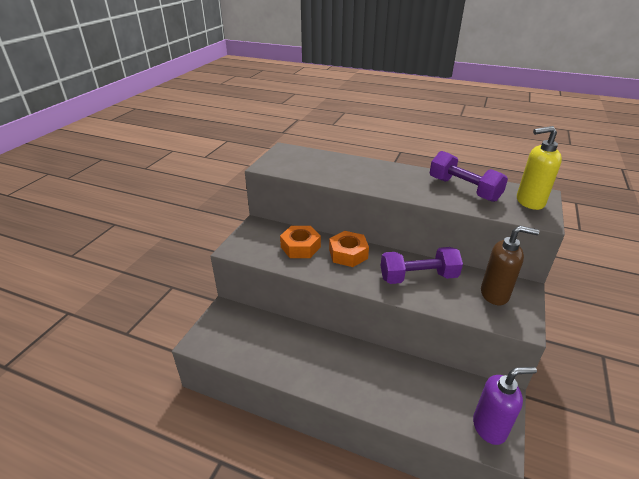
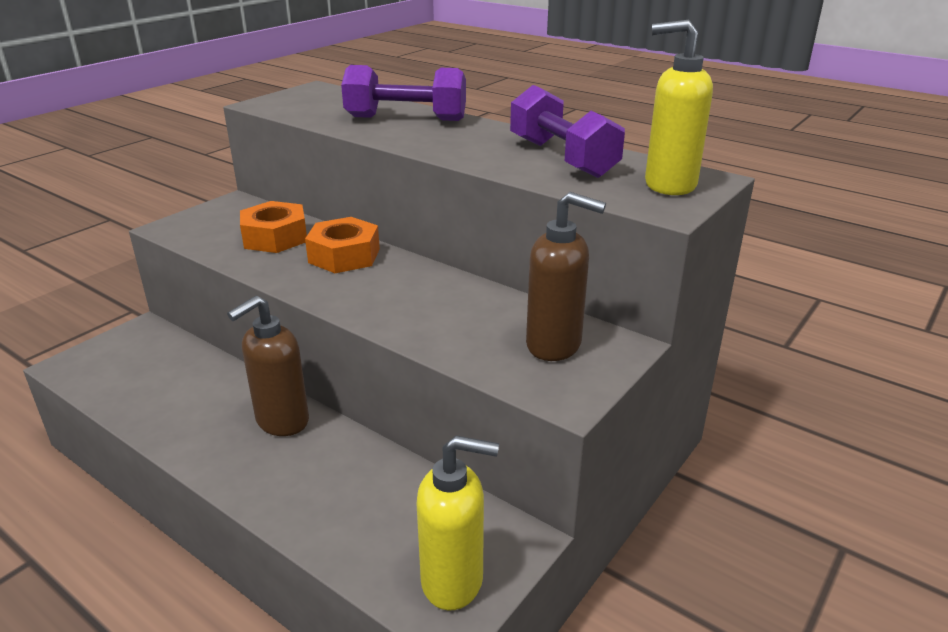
camera: 15 degrees right, 5 degrees down
(344, 354) = (281, 421): none -> brown soap dispenser
(418, 277) = (435, 301): purple dumbbell -> purple dumbbell (406, 118)
(489, 427) = (453, 581): purple soap dispenser -> yellow soap dispenser

